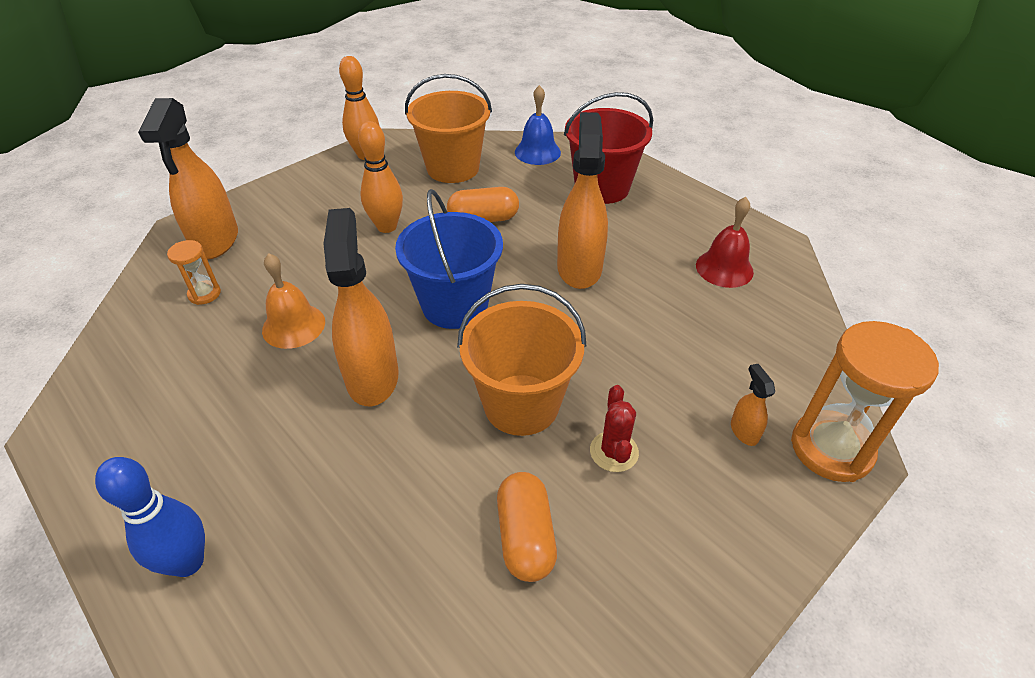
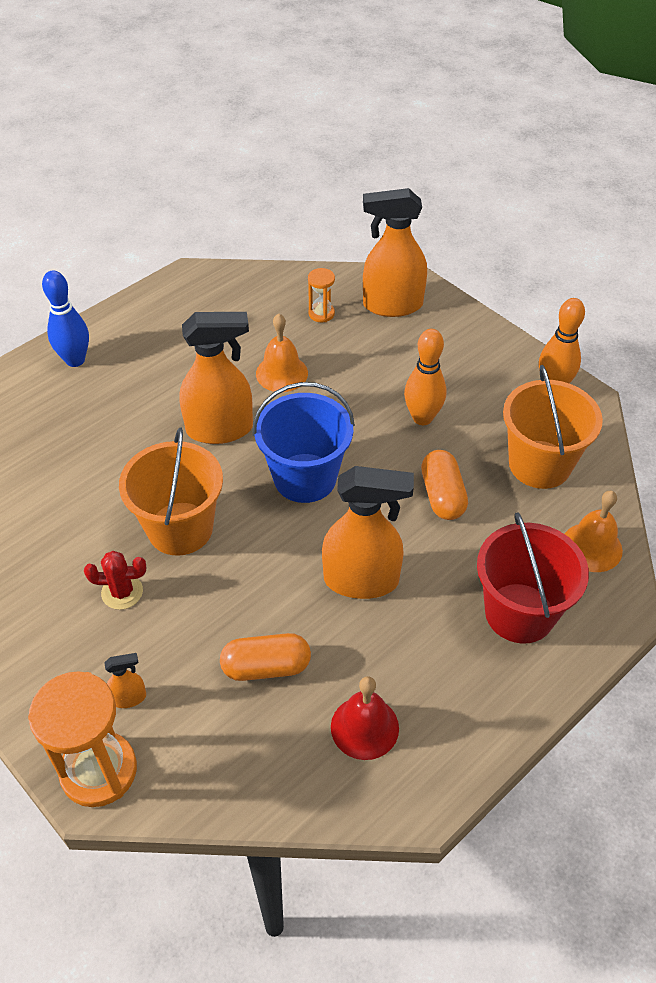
camera: 90 degrees right, 5 degrees up
(525, 537) = (57, 530): orange capsule -> orange capsule (266, 667)
(537, 152) = (592, 547): blue bell -> orange bell

